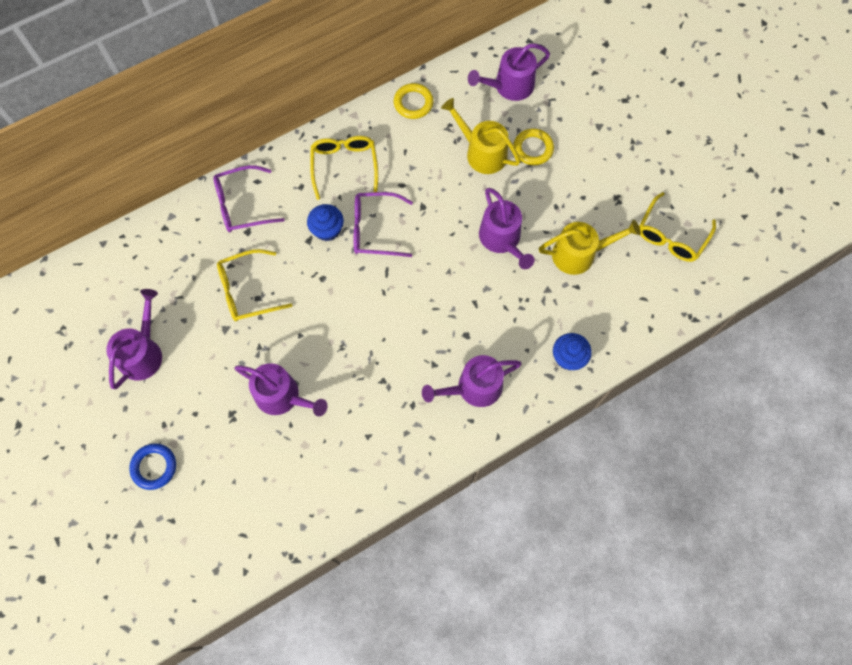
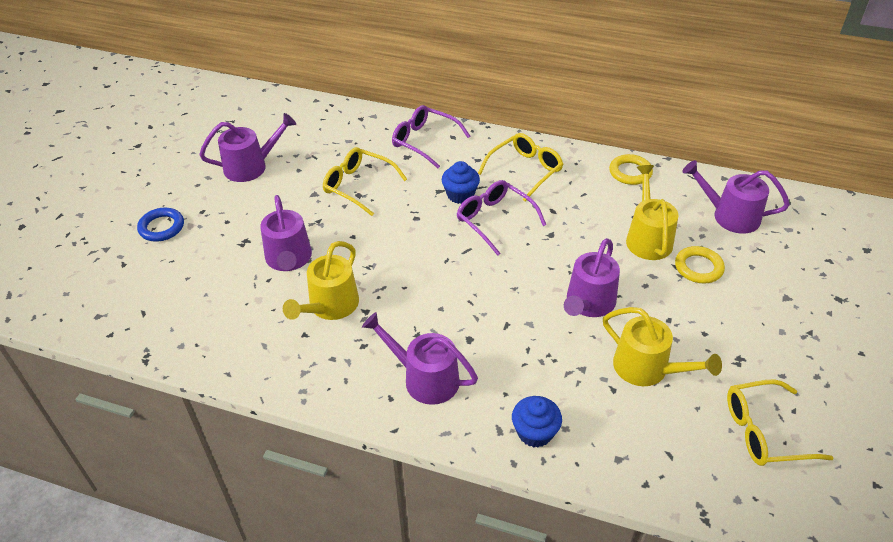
camera: 50 degrees right, 25 degrees down
(356, 400) = (330, 306): none -> yellow watering can

